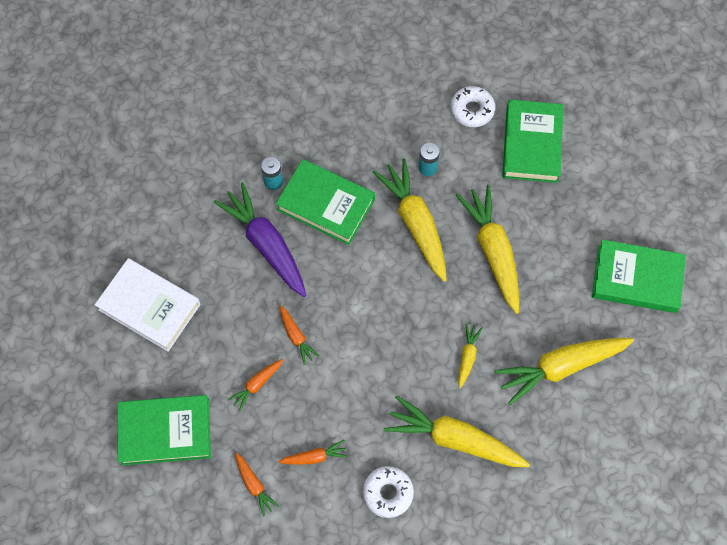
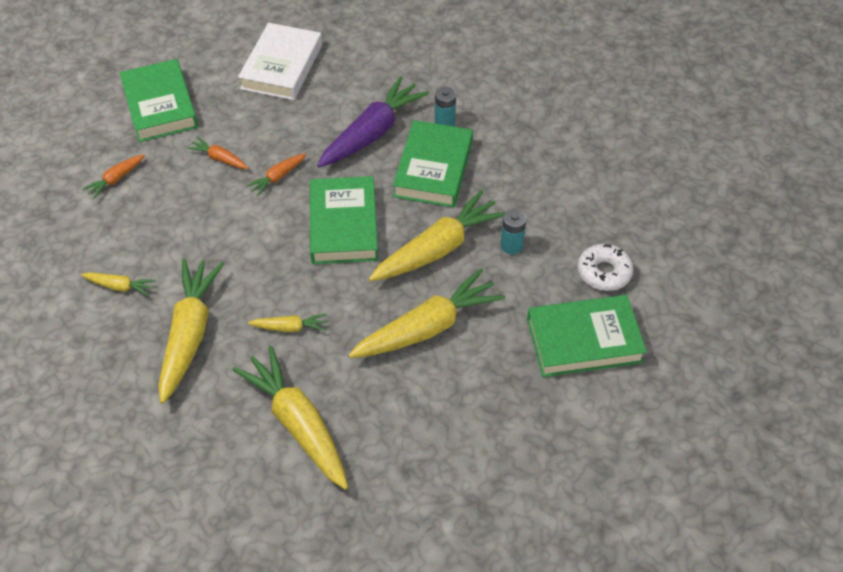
camera: 75 degrees right, 15 degrees down
(314, 456) = (151, 219): orange carrot -> none
(388, 493) = (120, 286): white donut -> yellow carrot
(636, 279) = (439, 489): green book -> green book (343, 225)

